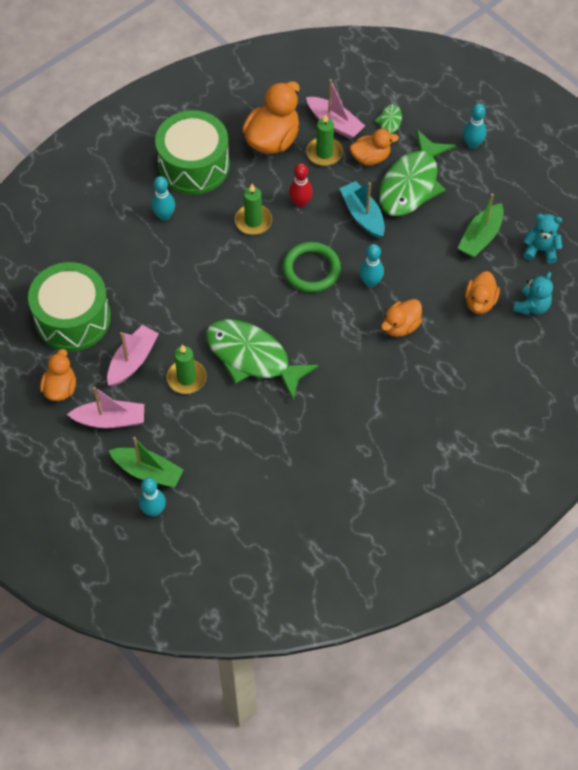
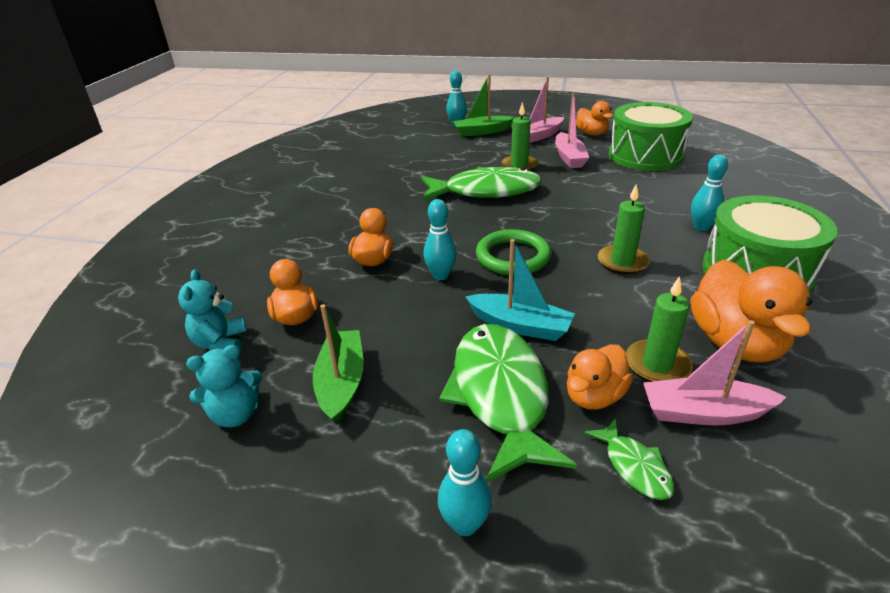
camera: 145 degrees right, 25 degrees down
(300, 203) = (603, 300): red bowling pin -> none

